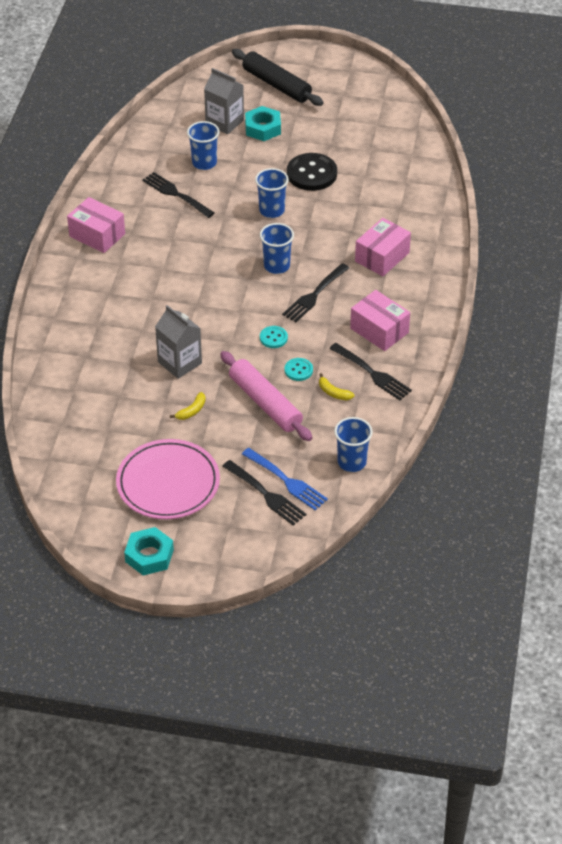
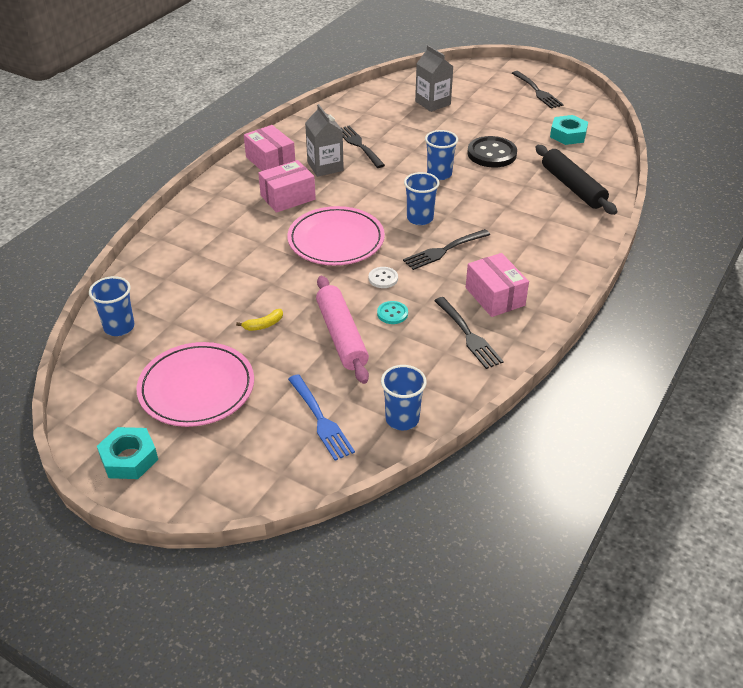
camera: 20 degrees right, 5 degrees down
(179, 362) = (279, 279): grey carton -> grey carton (325, 166)
(204, 163) = (398, 128): blue cup -> blue cup (119, 327)
(210, 309) = (336, 240): none -> pink plate
(263, 128) = (464, 113): turquoise nut -> turquoise nut (568, 135)
(266, 495) = (290, 428): black fork -> black fork (537, 91)
(273, 338) = (383, 278): turquoise button -> white button
(276, 84) = (493, 86): black rolling pin -> black rolling pin (572, 187)
(333, 392) = (418, 343): yellow banana -> none
(382, 257) = (528, 233): pink box -> pink box (288, 197)

